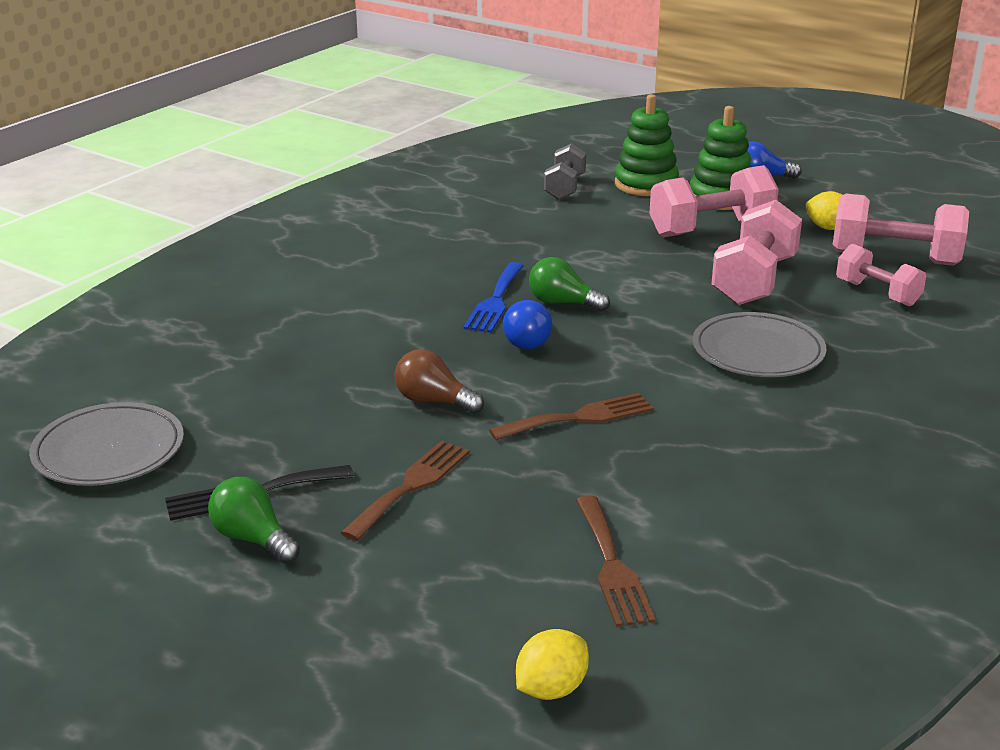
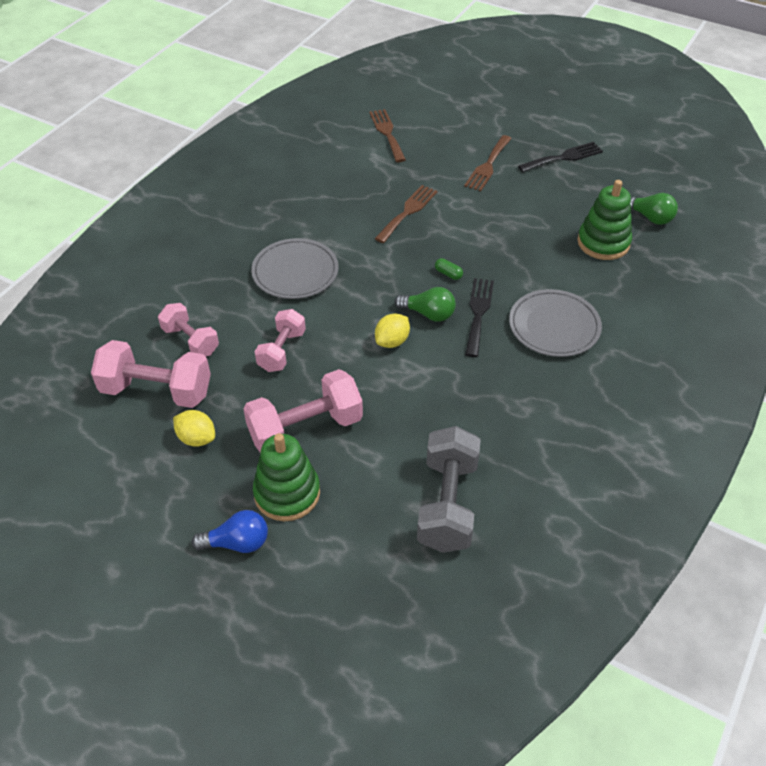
camera: 175 degrees right, 20 degrees up
(109, 450) = (652, 177): grey plate -> grey plate (554, 326)
(253, 539) = (549, 136): green light bulb -> green light bulb (650, 217)
(434, 401) = (493, 218): brown light bulb -> none
(495, 301) = (478, 313): blue fork -> black fork
(527, 339) = (448, 274): blue light bulb -> green capsule
(551, 689) = (408, 89): yellow lemon -> yellow lemon (392, 341)
(565, 187) = (447, 504): grey dumbbell -> grey dumbbell, size x1.59
(579, 418) = (408, 212): brown fork -> brown fork turned 150 degrees clockwise
(646, 184) = (362, 518): green stacking toy -> green stacking toy (603, 243)
(754, 281) = (282, 351): pink dumbbell -> pink dumbbell, size x0.63

